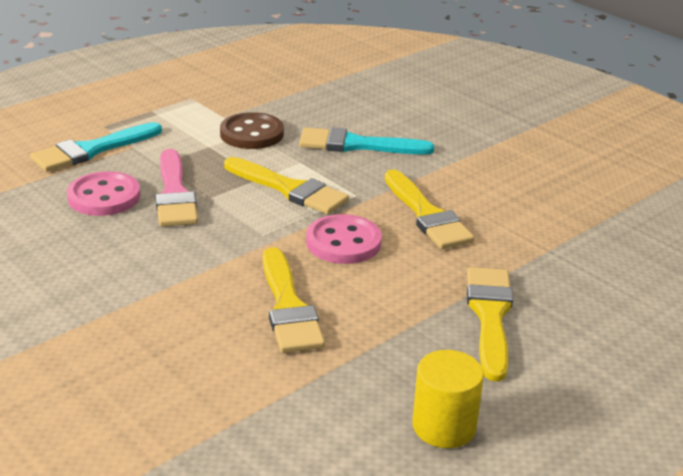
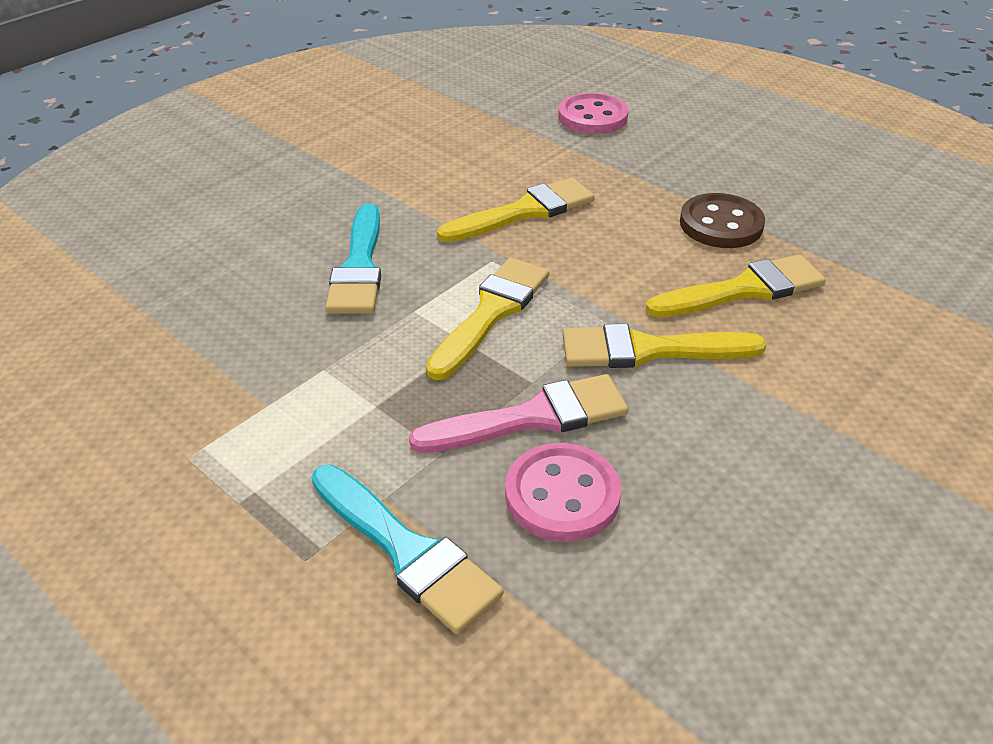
camera: 95 degrees left, 10 degrees up
(252, 134) = (331, 365): brown button -> brown button (721, 224)
(343, 242) = (602, 262): pink button -> pink button (592, 117)
(444, 426) = (857, 197): yellow cylinder -> none
(490, 316) = (693, 176): yellow brush -> yellow brush (649, 350)

